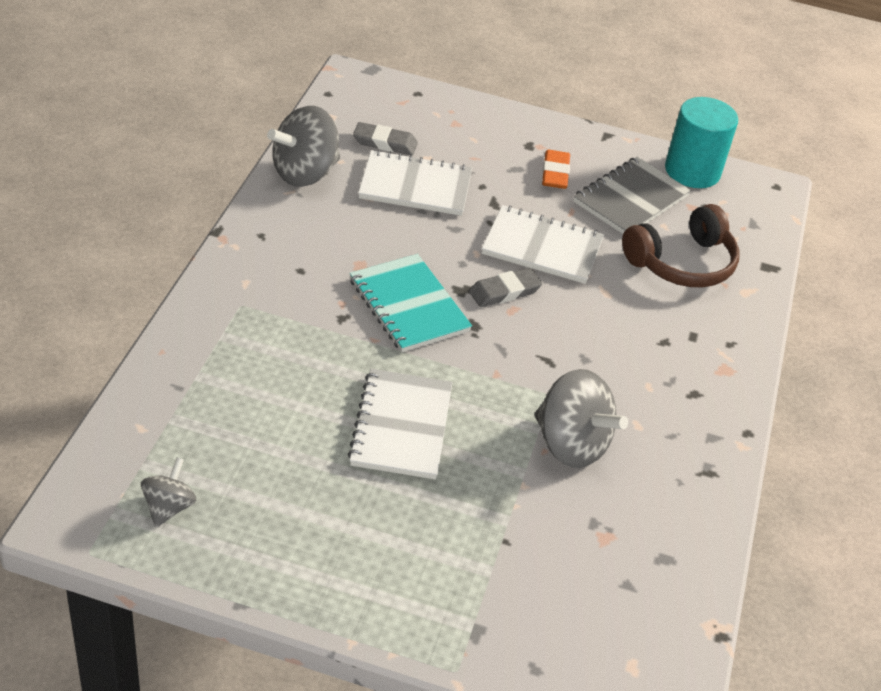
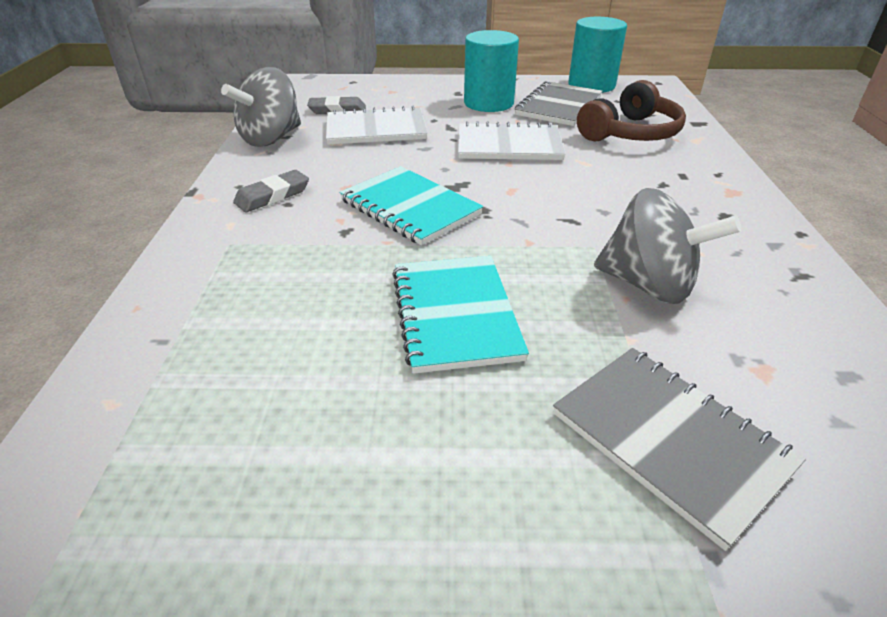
camera: 10 degrees left, 5 degrees down
(168, 507) = (160, 509): grey spinning top -> none
(401, 426) = (455, 314): white notebook -> turquoise notebook
(501, 561) = (670, 440): none -> grey notebook
(504, 292) = (496, 179): grey eraser -> grey eraser (272, 196)
(555, 173) = (488, 103): orange eraser -> turquoise cylinder

